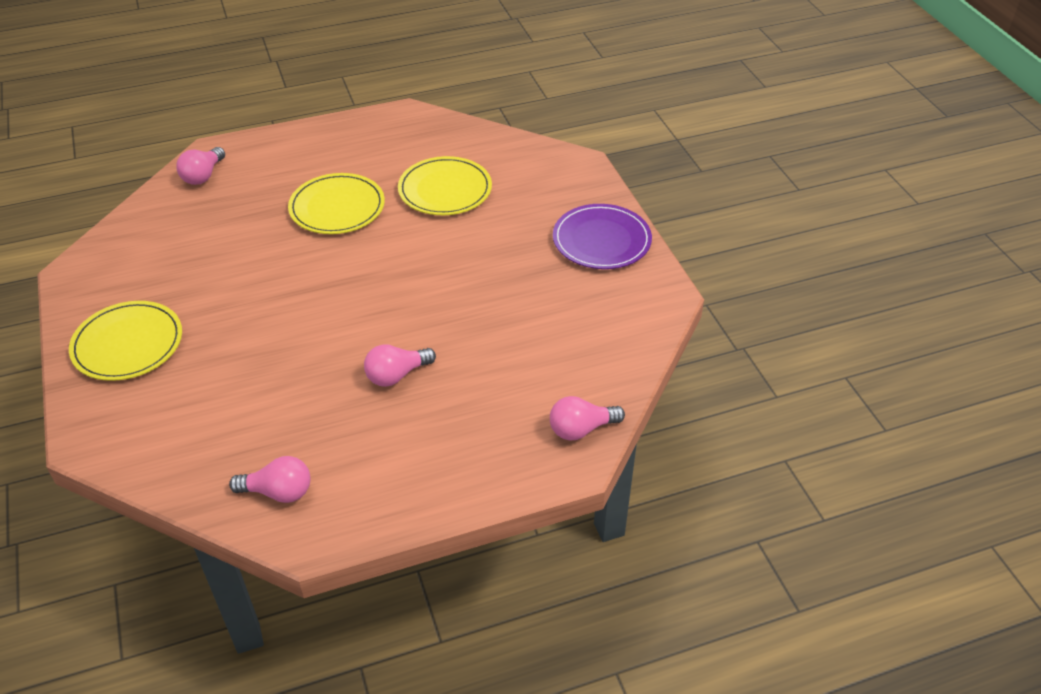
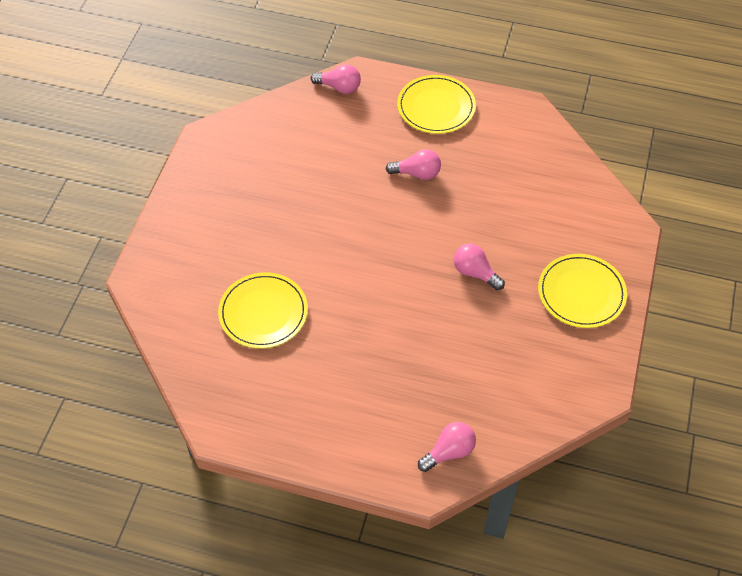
camera: 145 degrees left, 10 degrees up
(278, 492) = (530, 139): pink light bulb -> pink light bulb (475, 273)
(337, 207) = (360, 343): yellow plate -> yellow plate (436, 107)
(601, 240) = (199, 199): purple plate -> none

